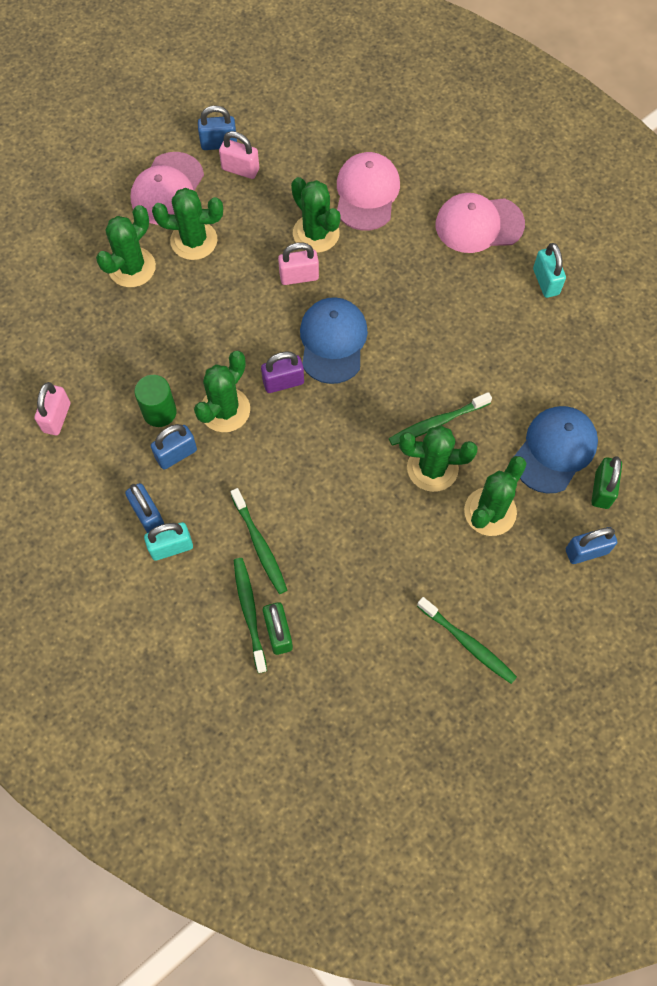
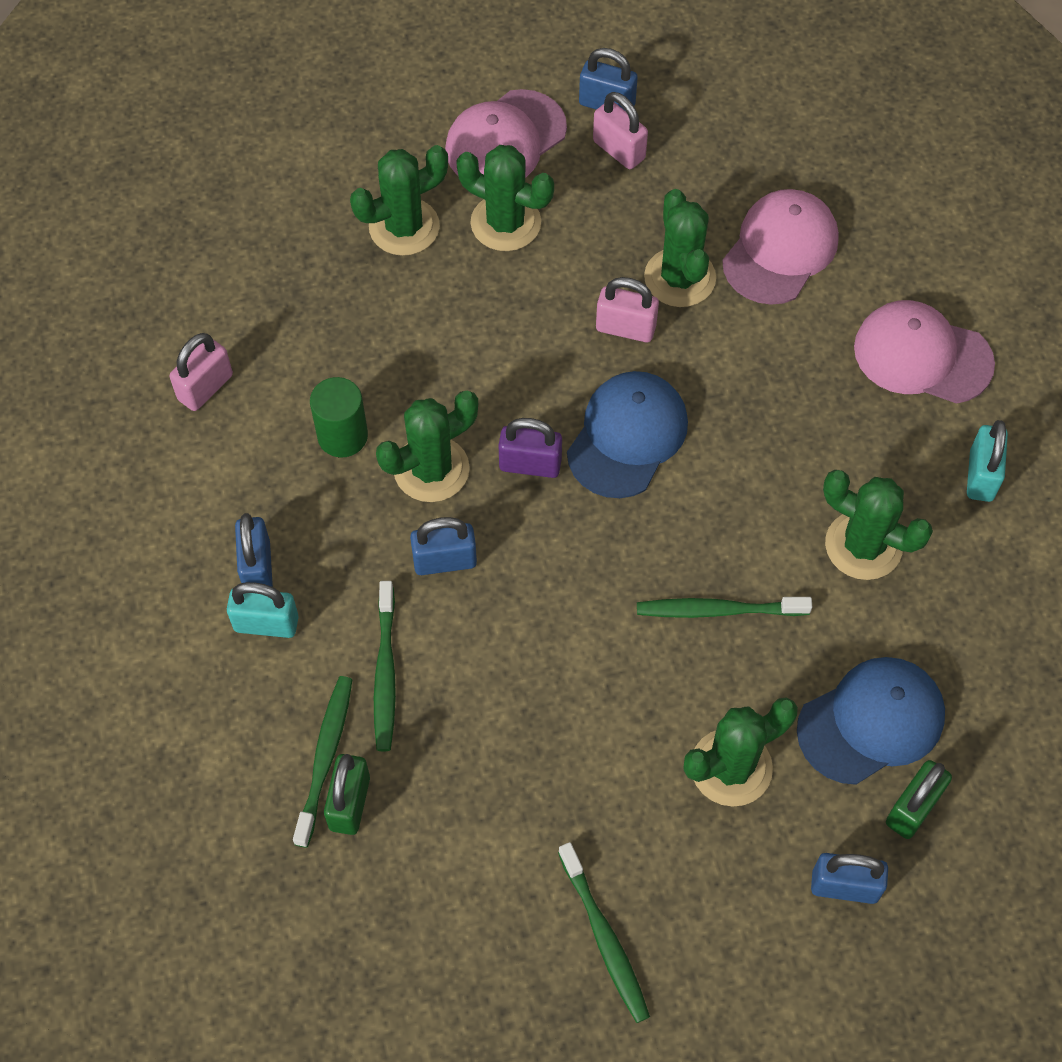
camera: 25 degrees right, 5 degrees down
(176, 454) = (336, 502): blue padlock -> blue padlock (444, 561)
(432, 468) = (679, 671): green cactus -> green cactus (863, 545)

